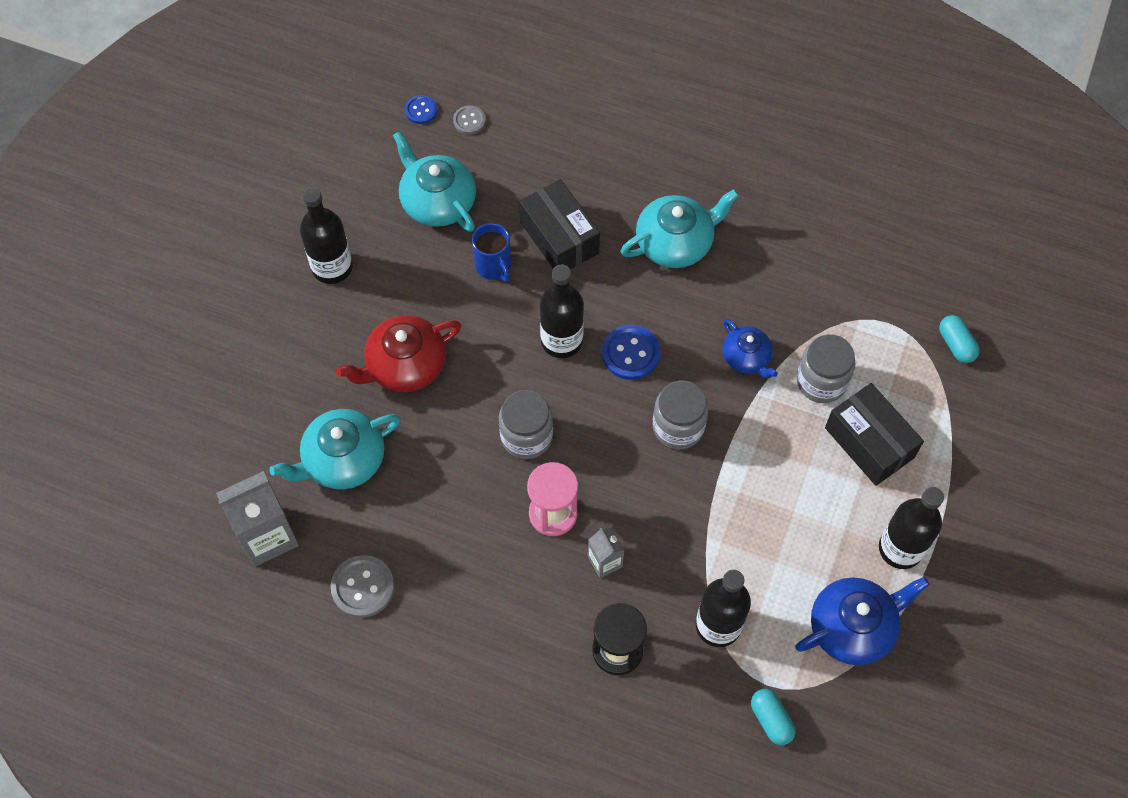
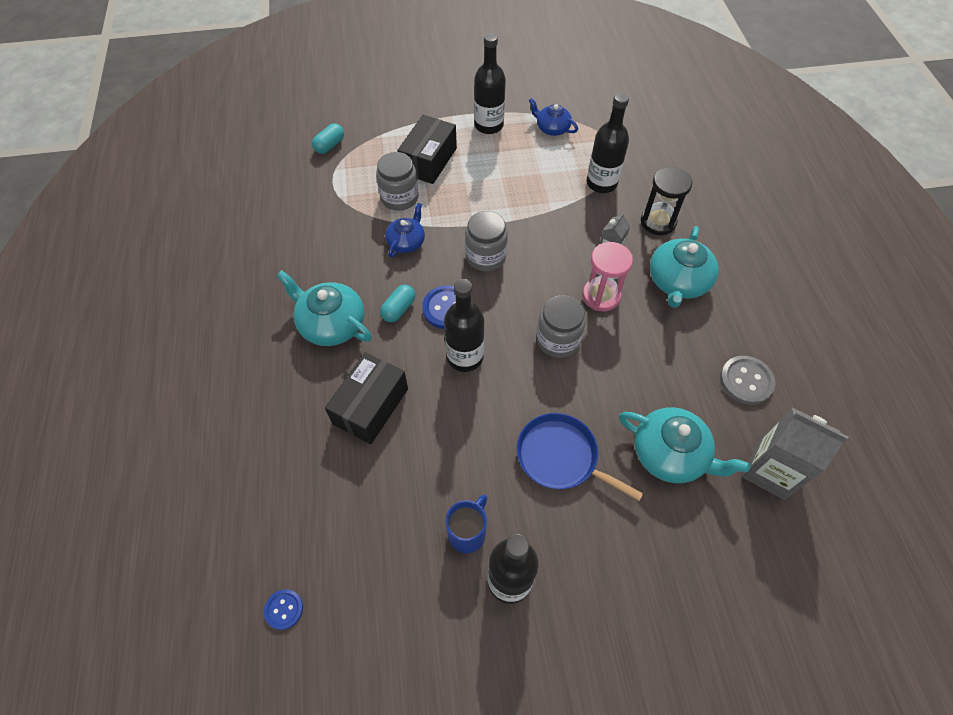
camera: 120 degrees left, 5 degrees down
(404, 365) = (561, 457): red teapot -> blue pan
(437, 201) = (385, 527): turquoise teapot -> turquoise teapot (678, 282)
(469, 121) = (277, 552): grey button -> none
(494, 266) = (427, 441): blue mug -> blue mug (468, 533)
(771, 720) = (633, 141): turquoise capsule -> turquoise capsule (399, 309)
(853, 627) = (552, 128): blue teapot -> blue teapot, size x0.62

